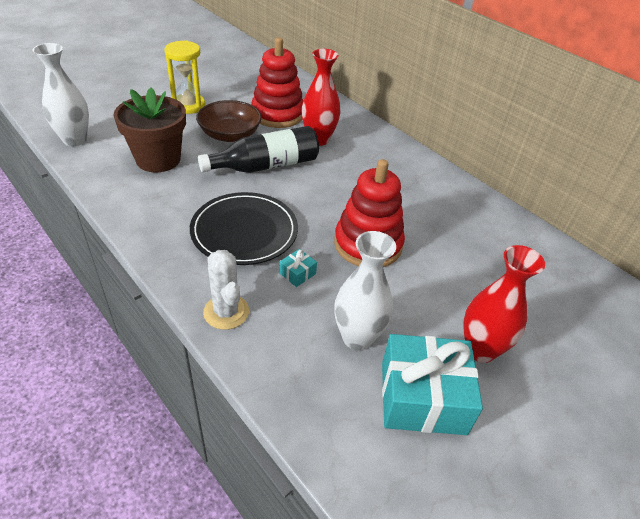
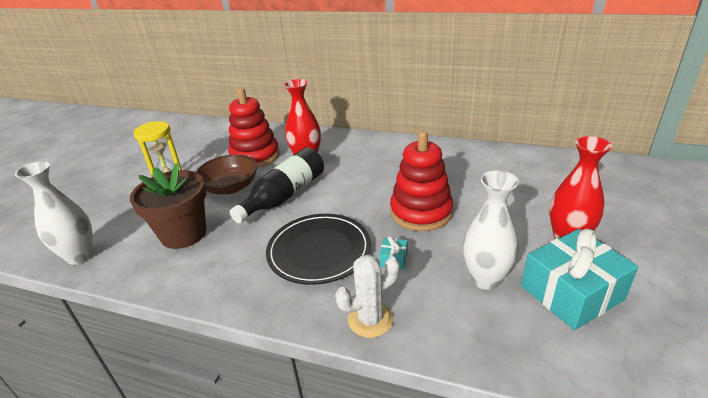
camera: 25 degrees left, 10 degrees down
(226, 312) = (370, 319): white cactus -> white cactus turned 60 degrees counterclockwise

